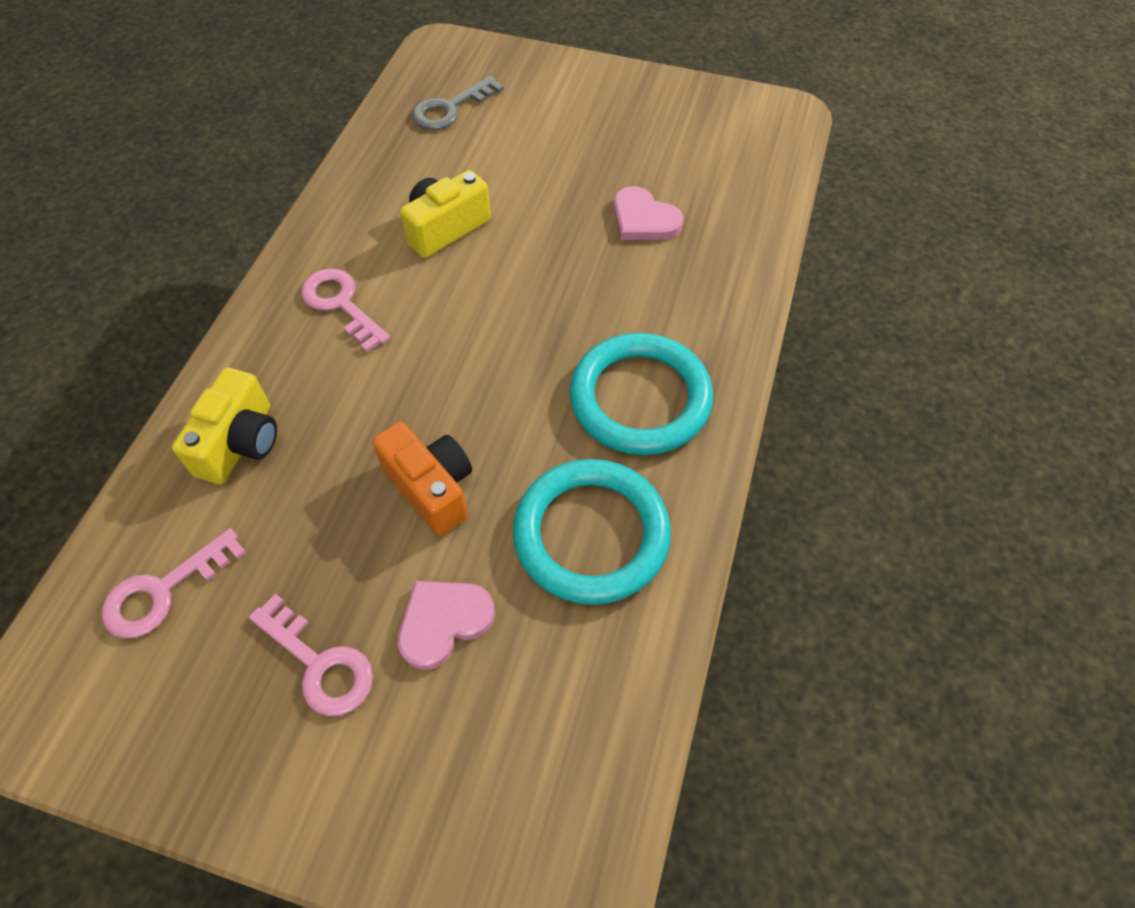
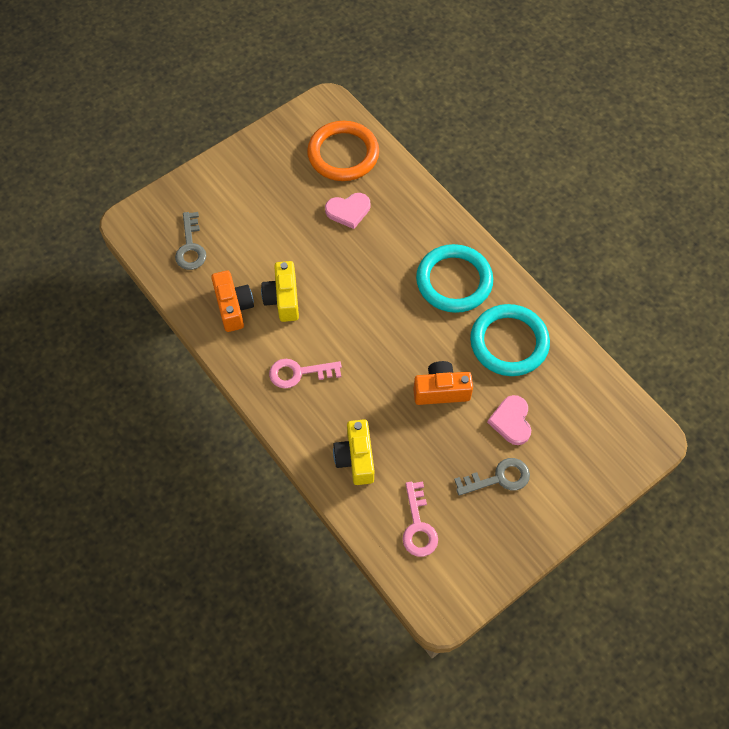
camera: 55 degrees left, 5 degrees up
(240, 443) = (356, 458): yellow camera -> yellow camera turned 150 degrees counterclockwise
(319, 664) = (498, 478): pink key -> grey key
(393, 189) = (233, 307): none -> orange camera
(727, 168) = (343, 154): none -> orange ring

